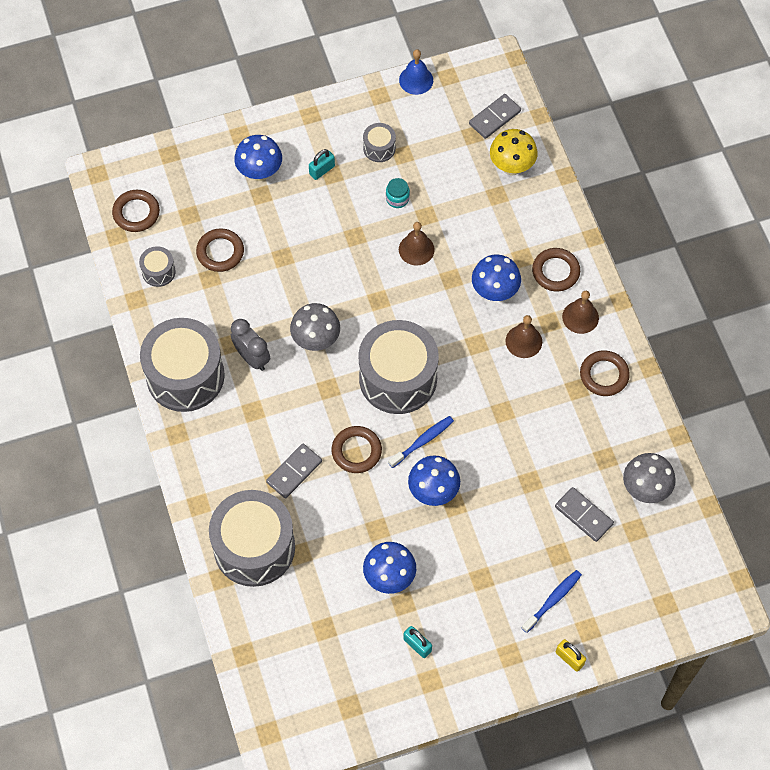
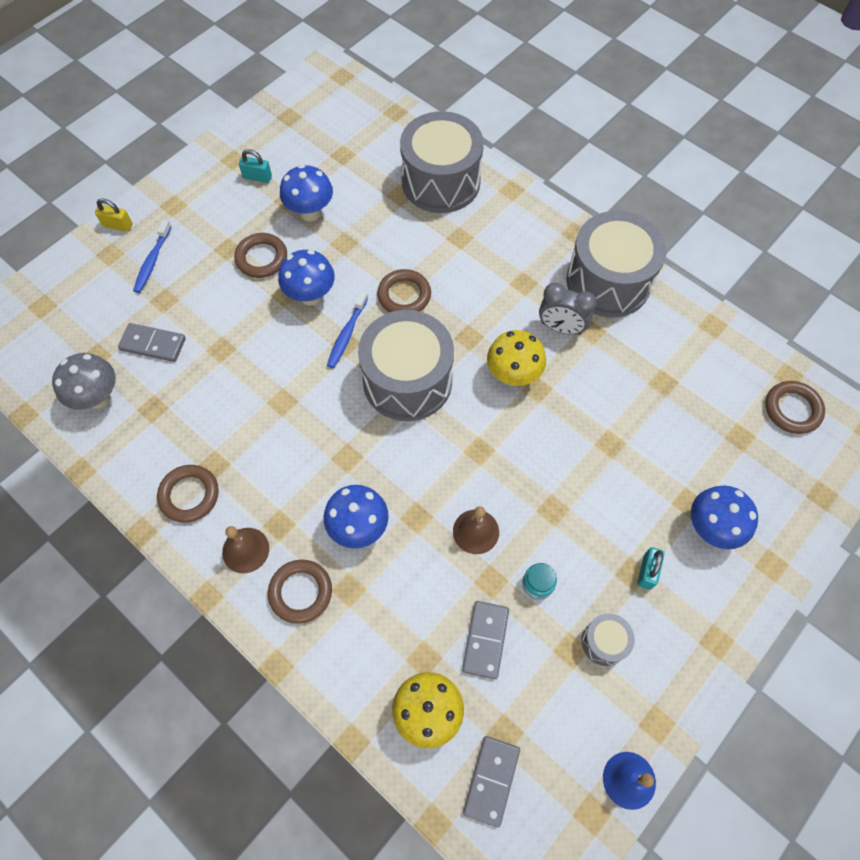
camera: 150 degrees right, 0 degrees up
(158, 271) = (716, 362): grey drum -> none
(220, 252) = (675, 414): brown ring -> brown ring (261, 258)
(294, 472) = (449, 252): grey domino -> grey domino (485, 640)
(316, 340) = (513, 375): grey mushroom -> yellow mushroom
(523, 341) = (297, 487): brown bell -> none

